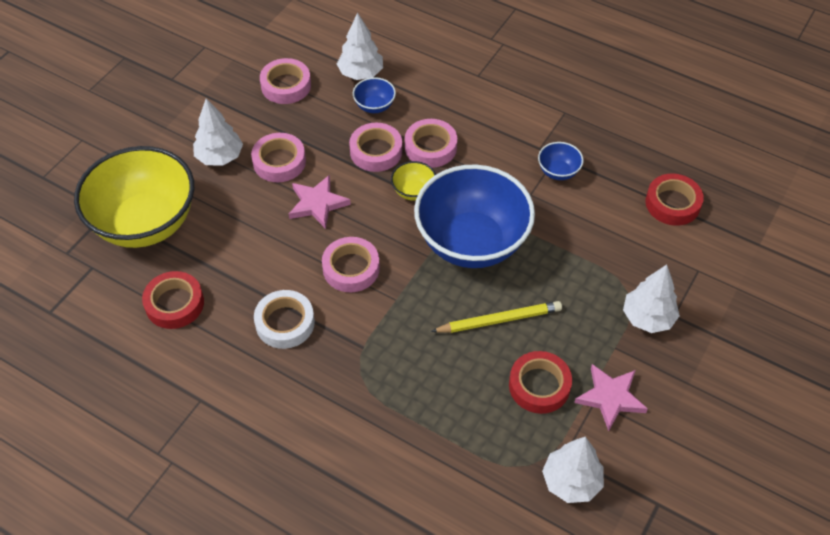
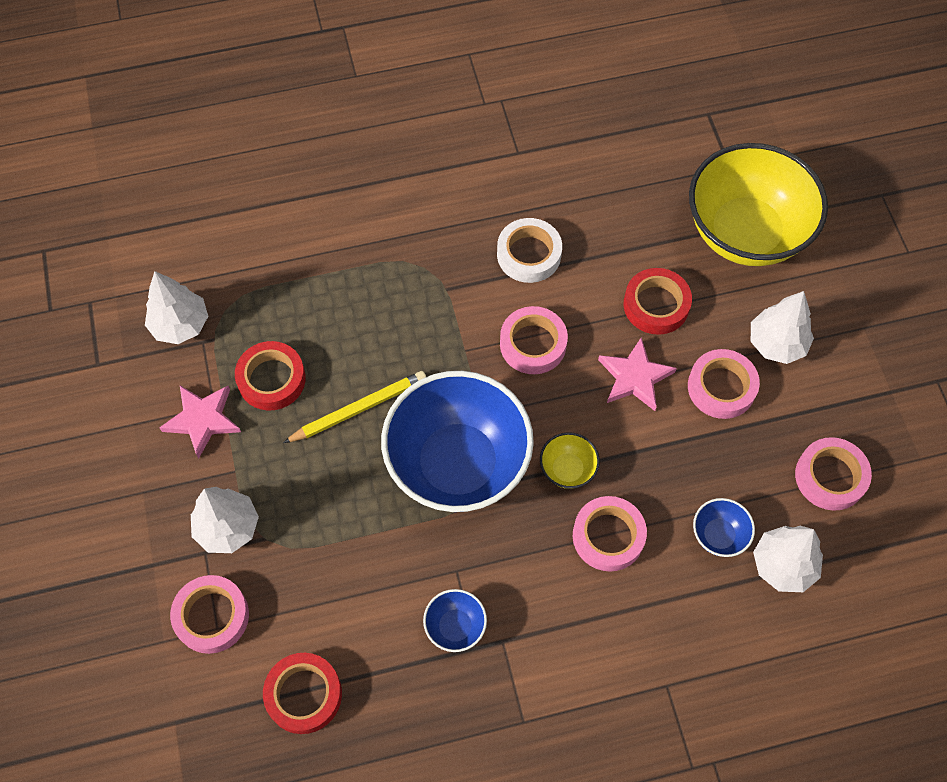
camera: 135 degrees right, 10 degrees up
(174, 304) = (630, 196): red tape -> red tape (656, 305)
(376, 151) = (652, 481): pink tape -> pink tape (212, 616)
(499, 320) = (359, 408): yellow pencil -> yellow pencil turned 150 degrees counterclockwise

